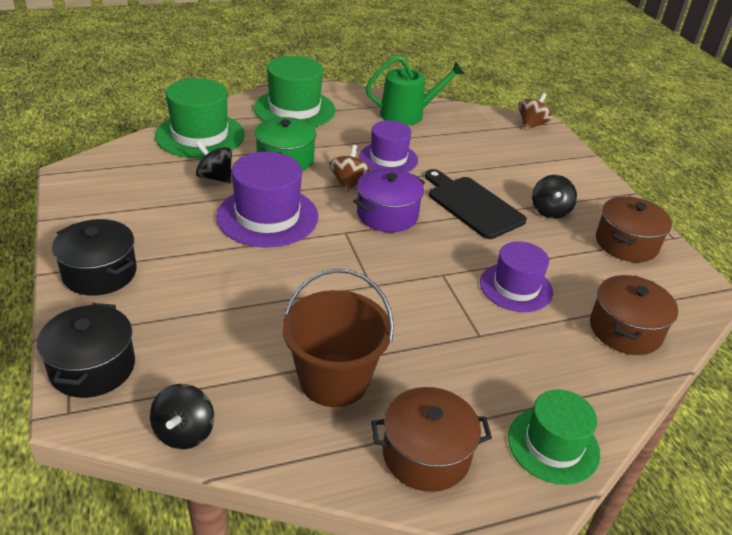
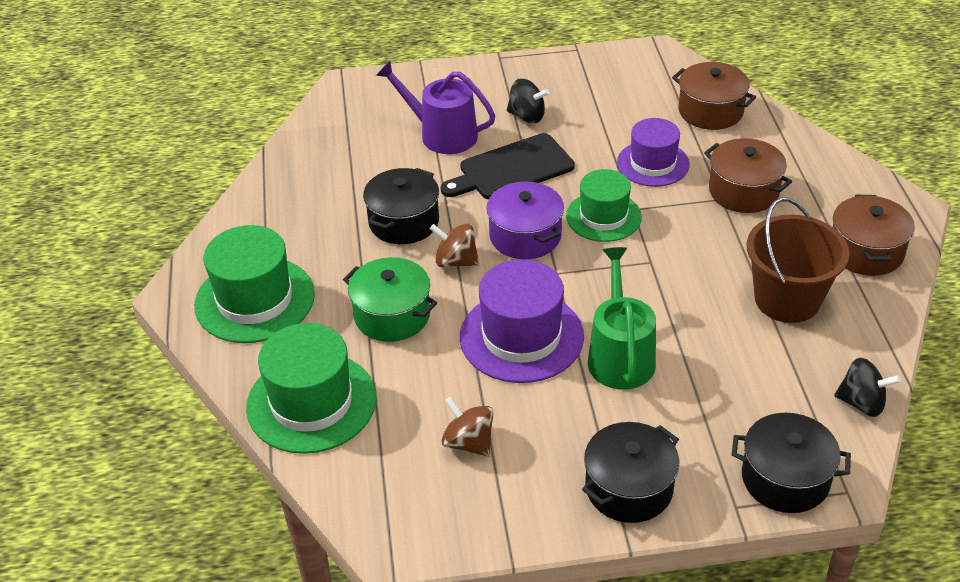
camera: 75 degrees left, 5 degrees up
(215, 177) = (428, 385): black spinning top -> none
(388, 158) = (404, 222): purple hat -> black pot
(407, 114) = (295, 192): green watering can -> green watering can (620, 356)
(502, 170) = (442, 134): none -> purple watering can
(531, 125) = (343, 93): brown spinning top -> brown spinning top (468, 442)
(553, 445) = (846, 180): green hat -> green hat (603, 216)
(626, 243) = (586, 80): brown pot -> brown pot (743, 191)

